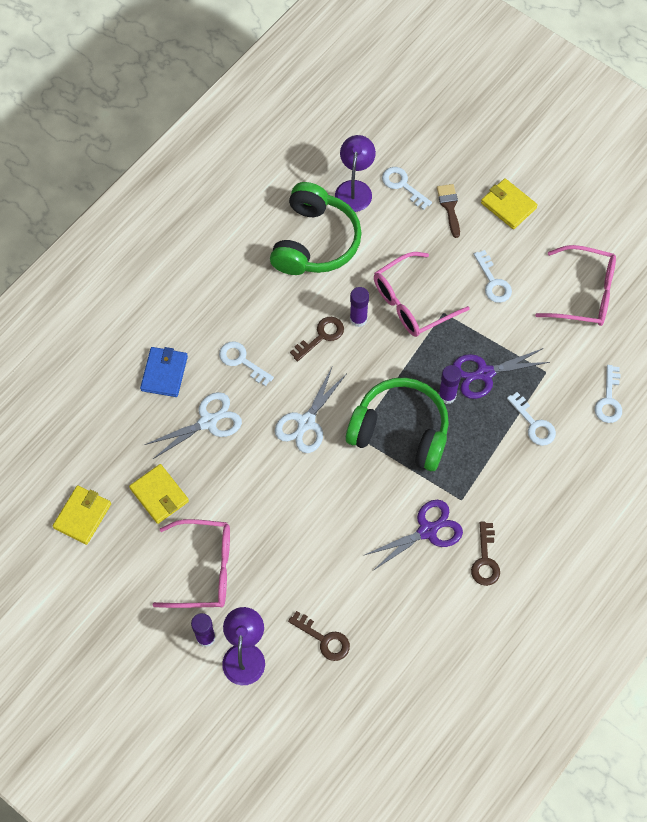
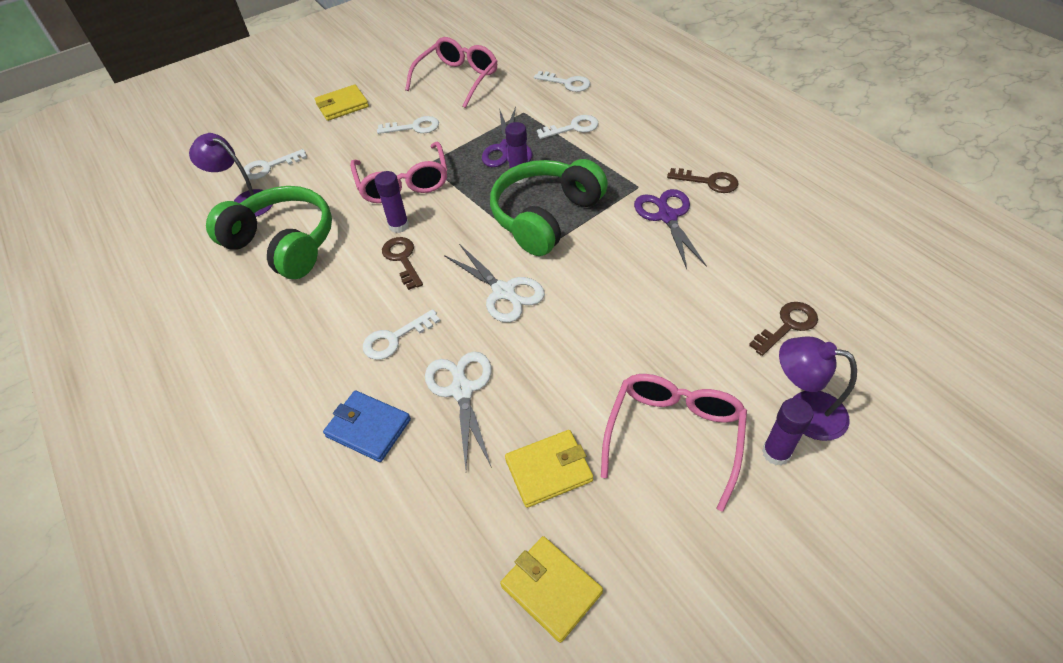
camera: 70 degrees left, 15 degrees down
(449, 207) = (316, 141): brown brush -> none

